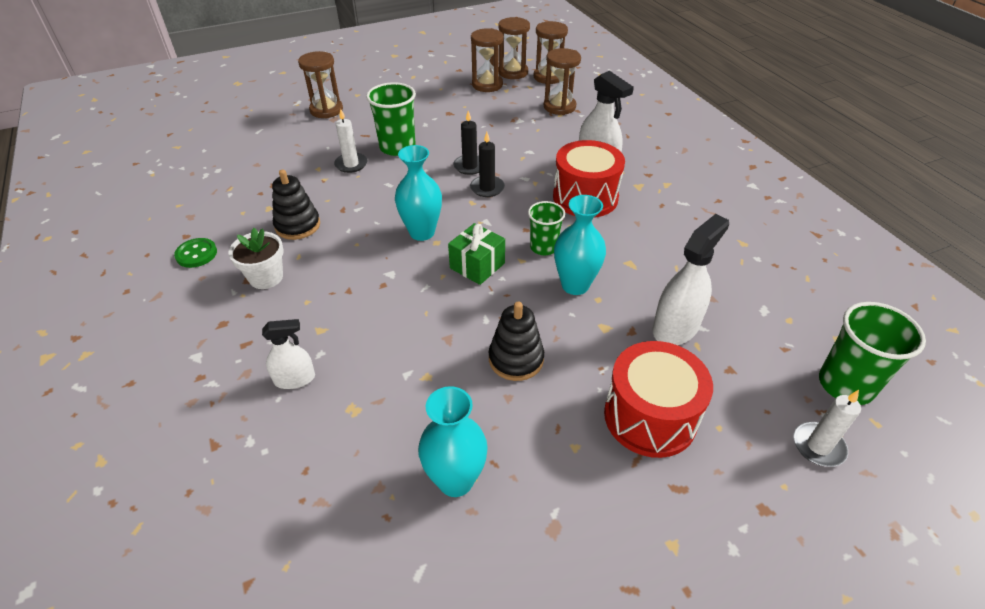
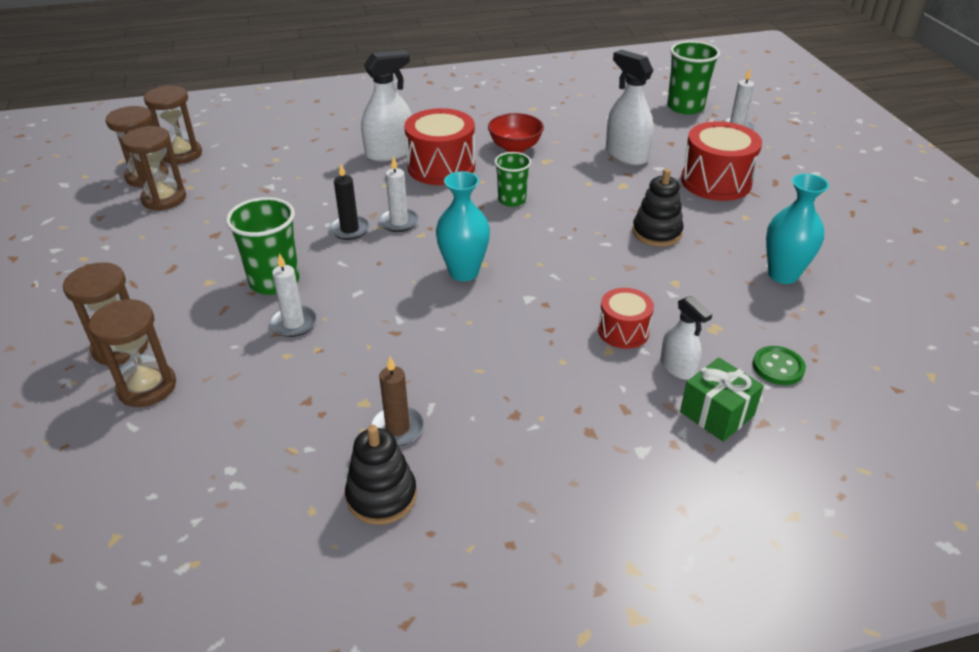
camera: 80 degrees left, 5 degrees down
(196, 254) = (447, 472): green button -> green button (778, 367)
(241, 226) = (397, 428): none -> brown candle
(266, 277) = (513, 397): white flower pot -> none
(295, 379) = (678, 367): white spray bottle -> white spray bottle turned 150 degrees clockwise
(297, 225) = (415, 372): black stacking toy -> black stacking toy (381, 496)
(346, 338) = (623, 331): none -> red drum
(477, 265) = (529, 241): green gift -> green gift (717, 414)
(487, 188) = (399, 222): black candle -> white candle
(559, 107) = (258, 157): brown hourglass -> brown hourglass (147, 387)
(575, 285) = (569, 191): turquoise vase -> none
(646, 239) = (515, 147): none -> red bowl

